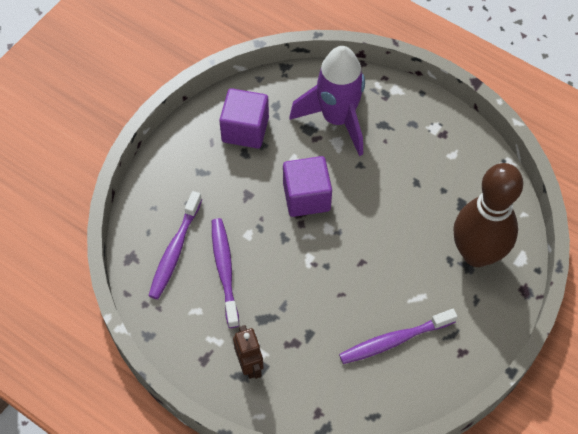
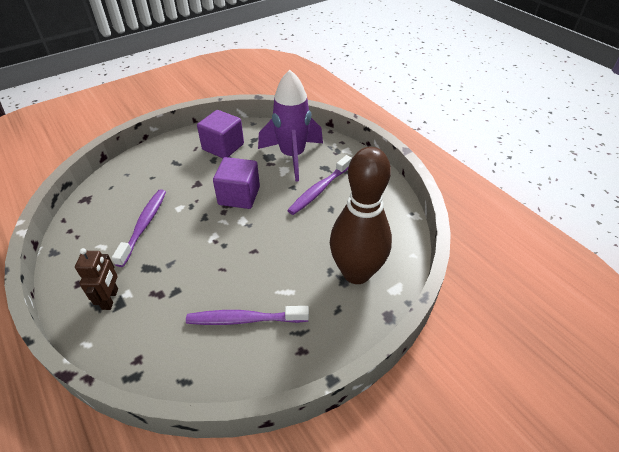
camera: 20 degrees right, 15 degrees down
(175, 251) = (119, 203): purple toothbrush -> purple toothbrush (319, 190)

